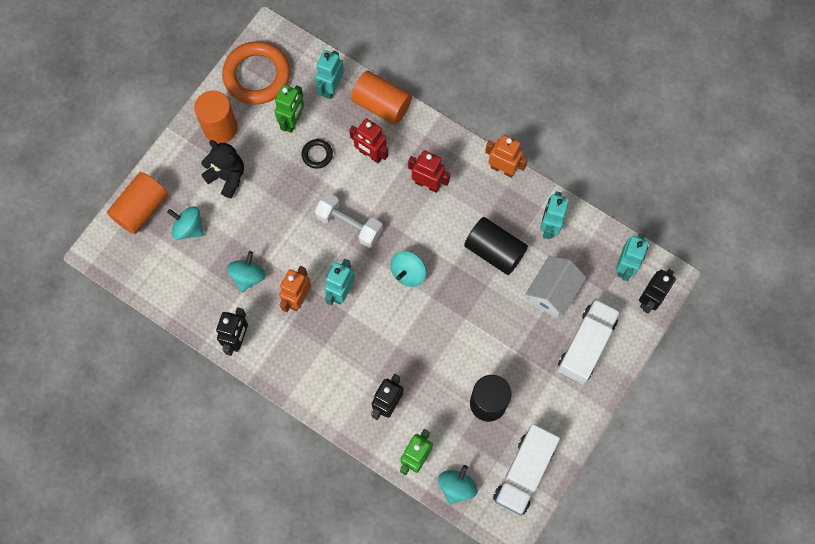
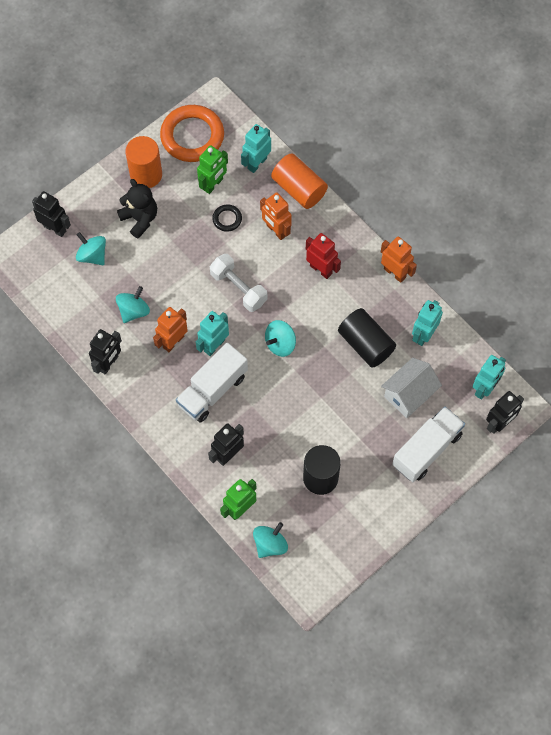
camera: 15 degrees right, 5 degrees down
(141, 209) = (55, 228): orange cylinder -> black robot
(370, 154) = (276, 230): red robot -> orange robot
(524, 473) = (335, 548): white truck -> white truck (212, 390)

